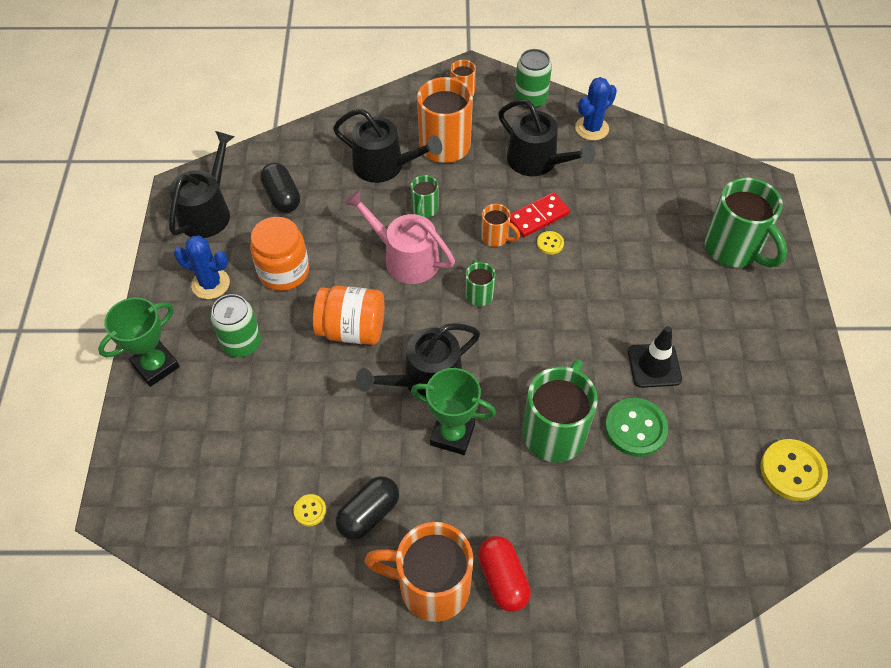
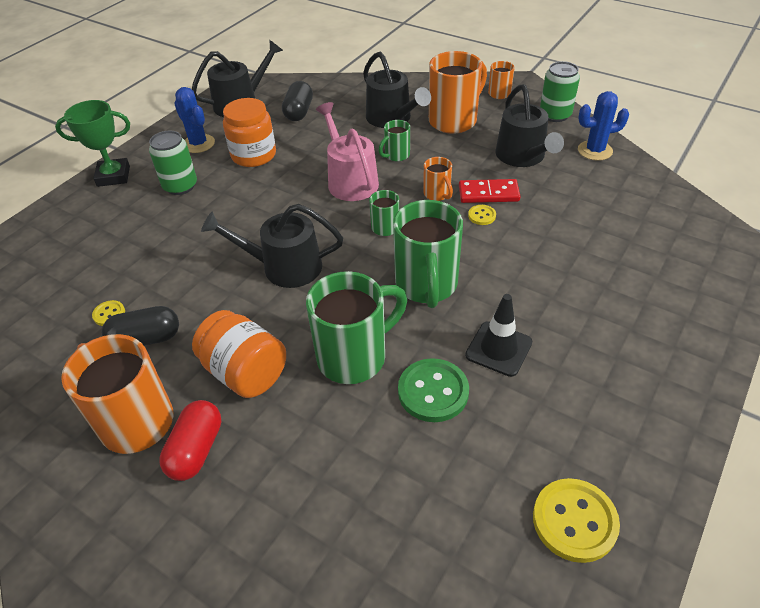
camera: 35 degrees right, 10 degrees down
(352, 329) = (263, 209): orange jar -> orange jar (245, 372)
(452, 434) = (266, 315): green trophy -> none
(734, 249) = (668, 290): green mug -> green mug (426, 286)

